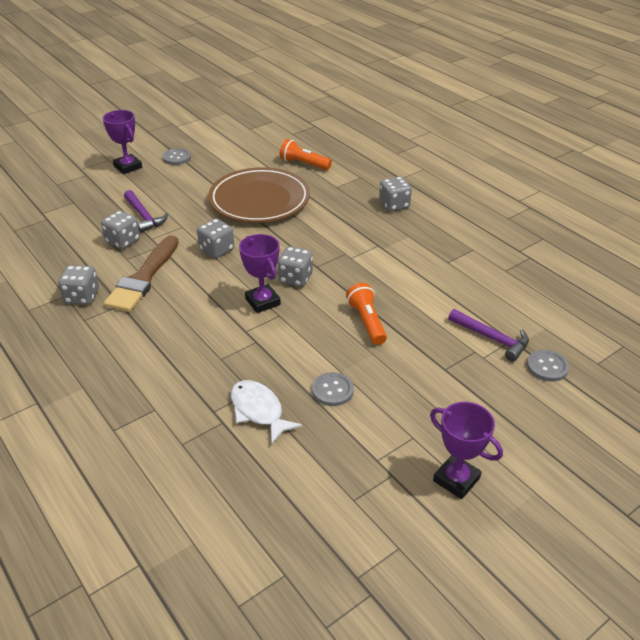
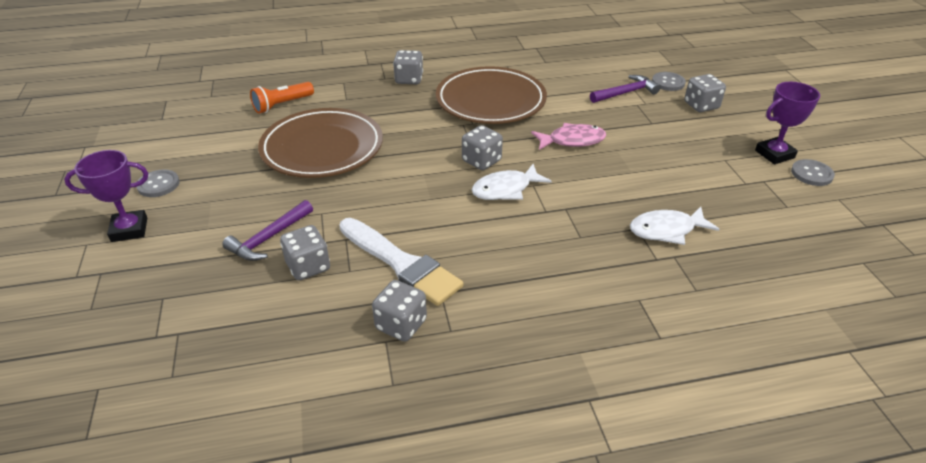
camera: 65 degrees left, 0 degrees up
(143, 278) = (401, 263): brown brush -> white brush
(144, 216) = (268, 238): purple hammer -> purple hammer turned 135 degrees clockwise
(217, 250) = (391, 198): grey dice -> grey dice (701, 106)
(263, 302) = (505, 189): purple trophy -> white fish
(332, 390) = (655, 182): grey button -> grey button (811, 174)
(367, 322) = (572, 141): orange flashlight -> pink fish
(397, 257) = (490, 101): none -> brown plate

